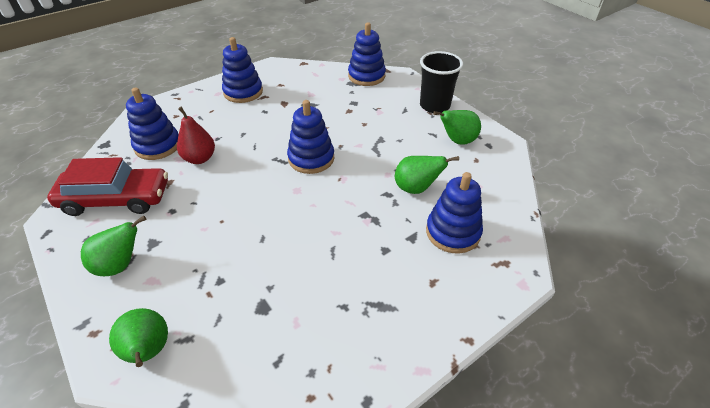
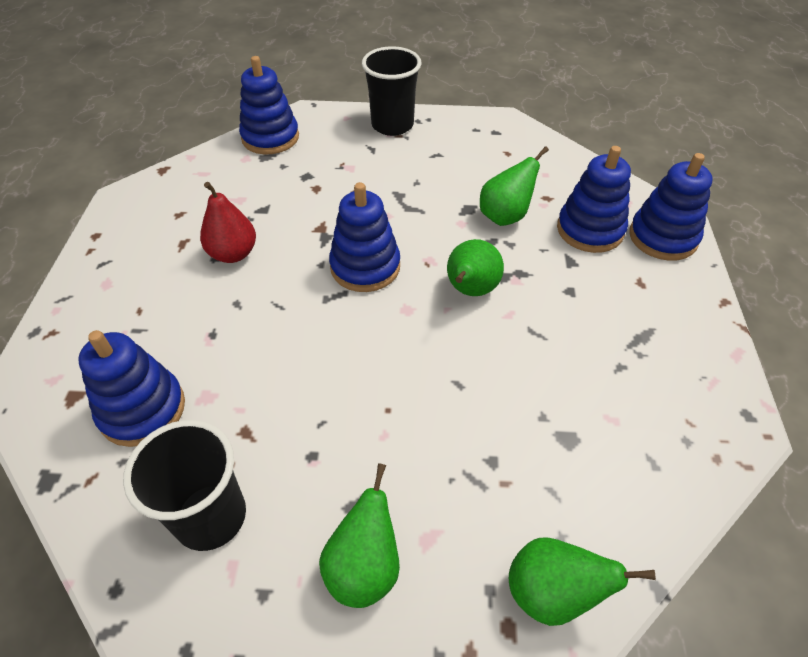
camera: 50 degrees left, 5 degrees up
(116, 199) = (211, 516): red car -> black cup
(200, 158) = (234, 373): red pear -> red pear (233, 254)
(243, 92) = (143, 256): blue stacking toy -> blue stacking toy (663, 237)
(457, 141) = (466, 146): green pear -> green pear (470, 290)

